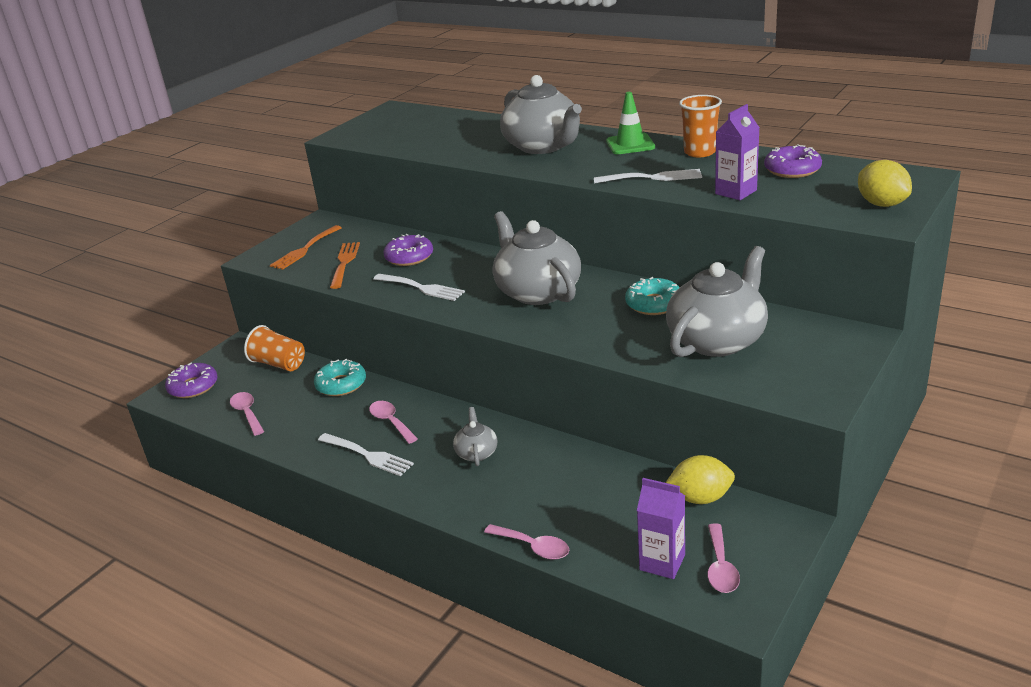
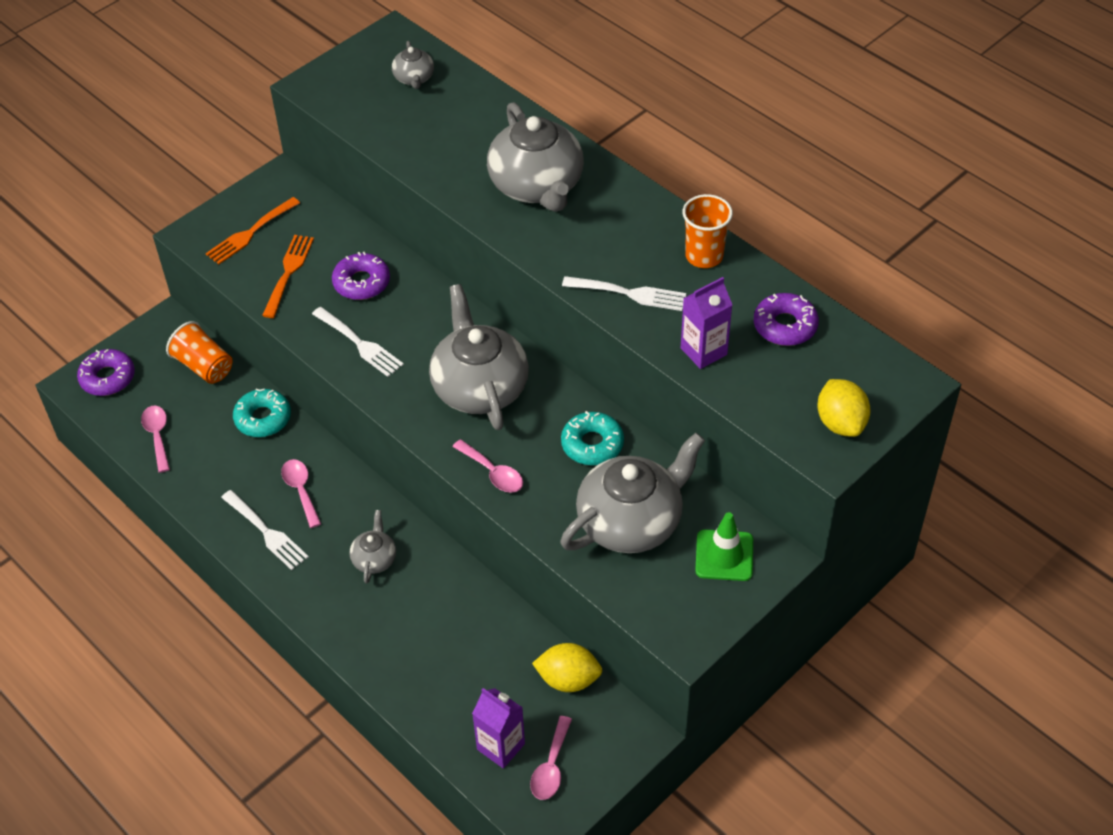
camera: 10 degrees right, 20 degrees up
(418, 121) = (414, 78): none -> grey teapot
(533, 547) = (390, 696): pink spoon -> pink spoon (493, 473)
(630, 144) = (635, 213): green traffic cone -> green traffic cone (724, 555)

